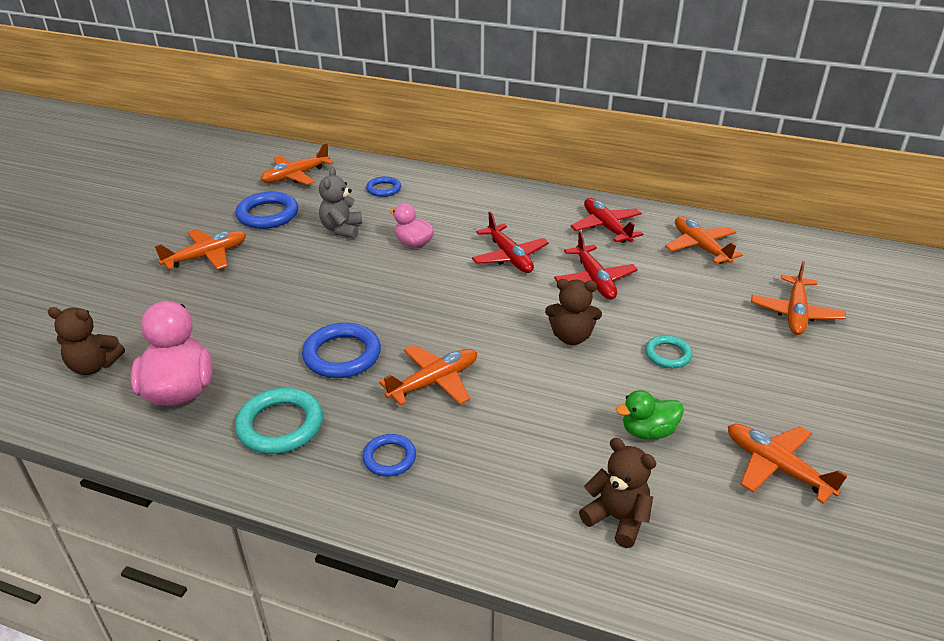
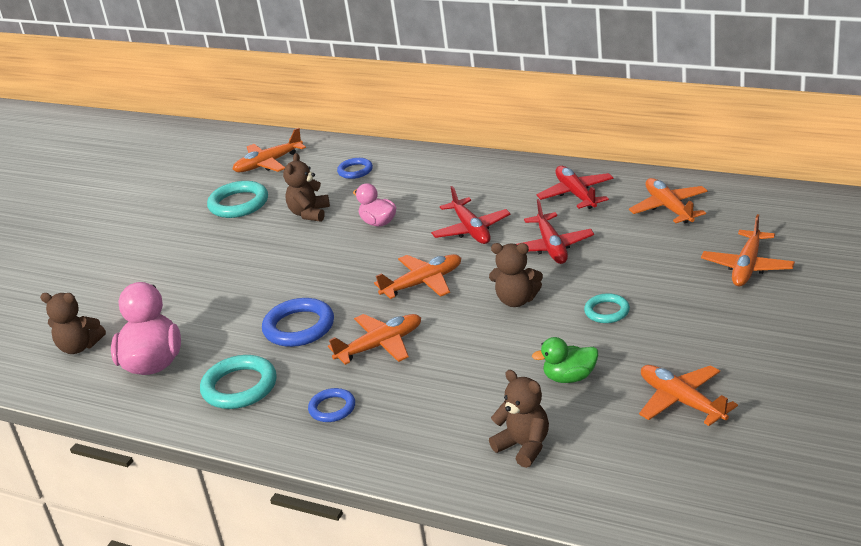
camera: 10 degrees right, 5 degrees down
(207, 256) = (179, 247): orange plane -> orange plane (423, 283)
(268, 214) = (238, 204): blue ring -> turquoise ring
(342, 229) = (309, 213): grey teddy bear -> brown teddy bear

